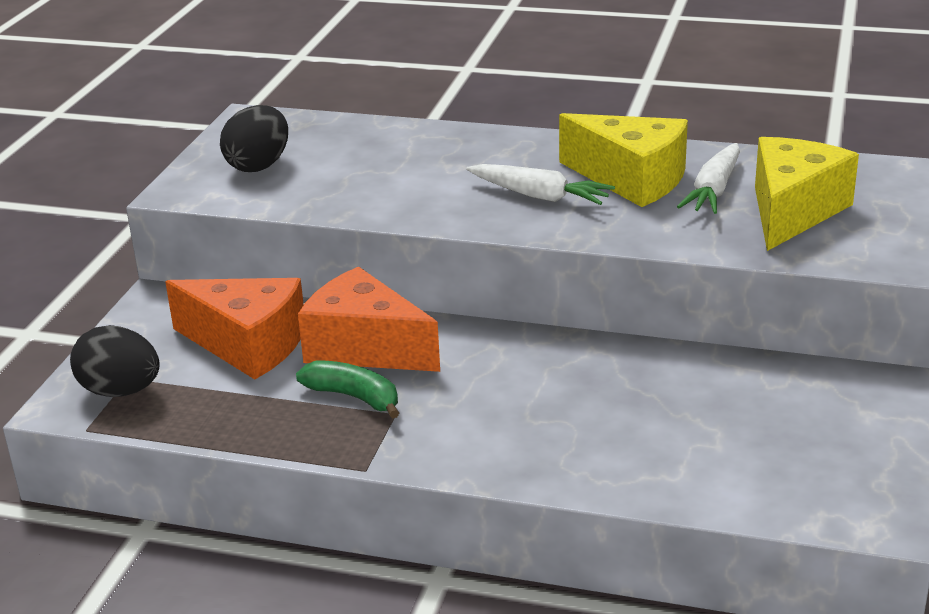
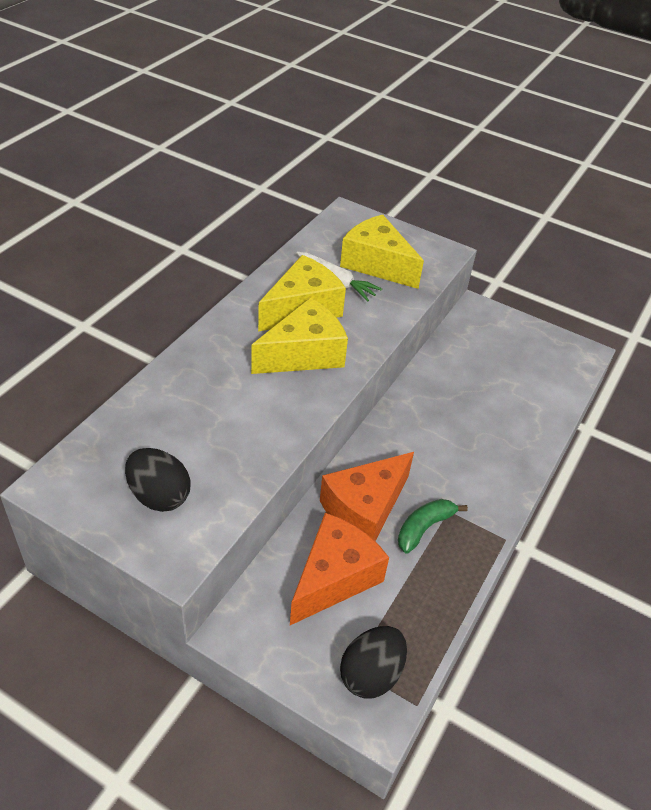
camera: 80 degrees left, 15 degrees up
(539, 196) = (304, 354): white carrot -> yellow cheese

